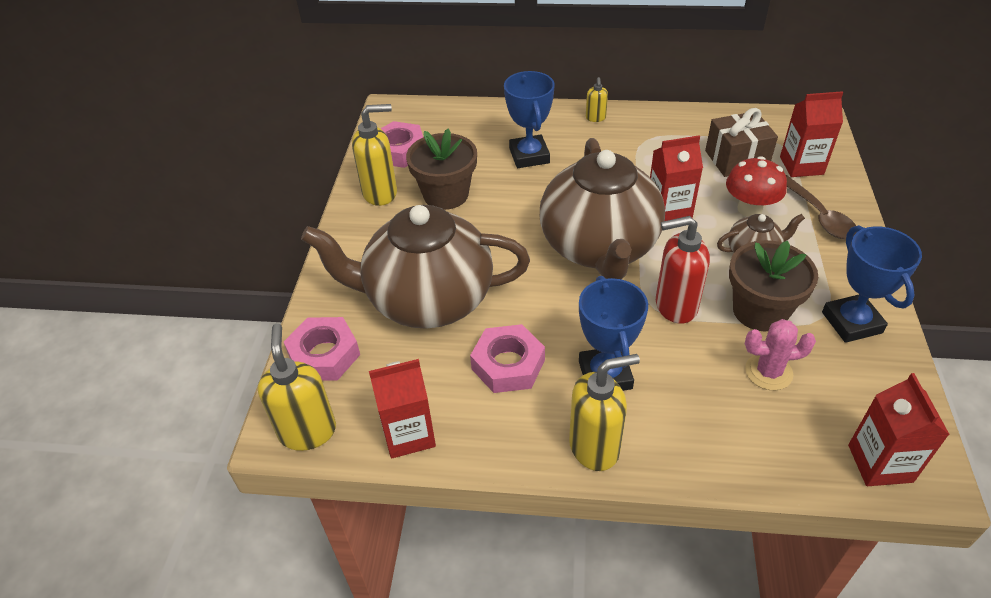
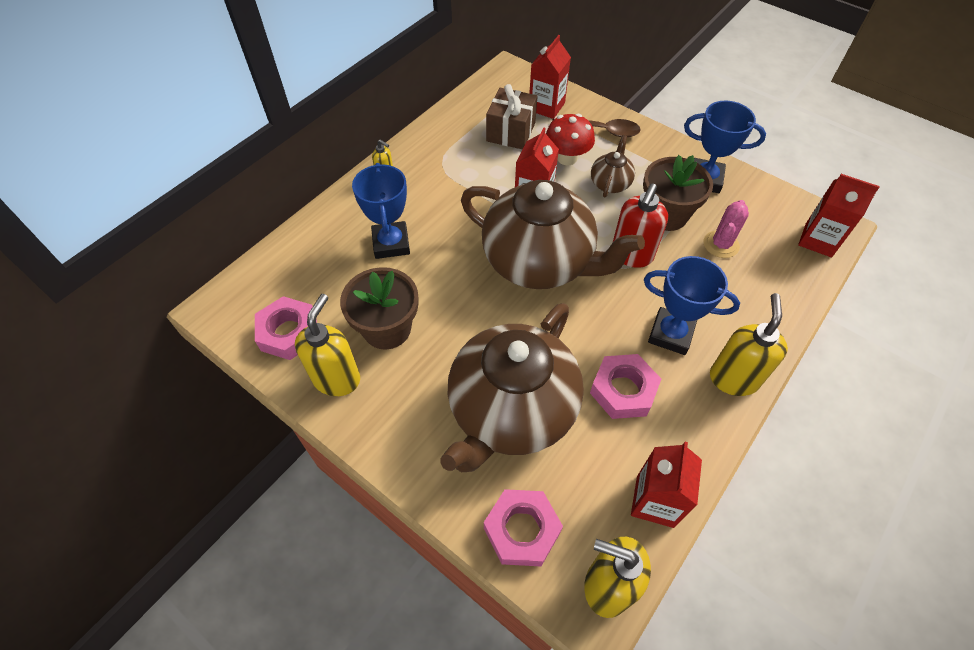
camera: 60 degrees left, 10 degrees up
(529, 156) = (391, 243): blue trophy -> blue trophy turned 60 degrees clockwise

